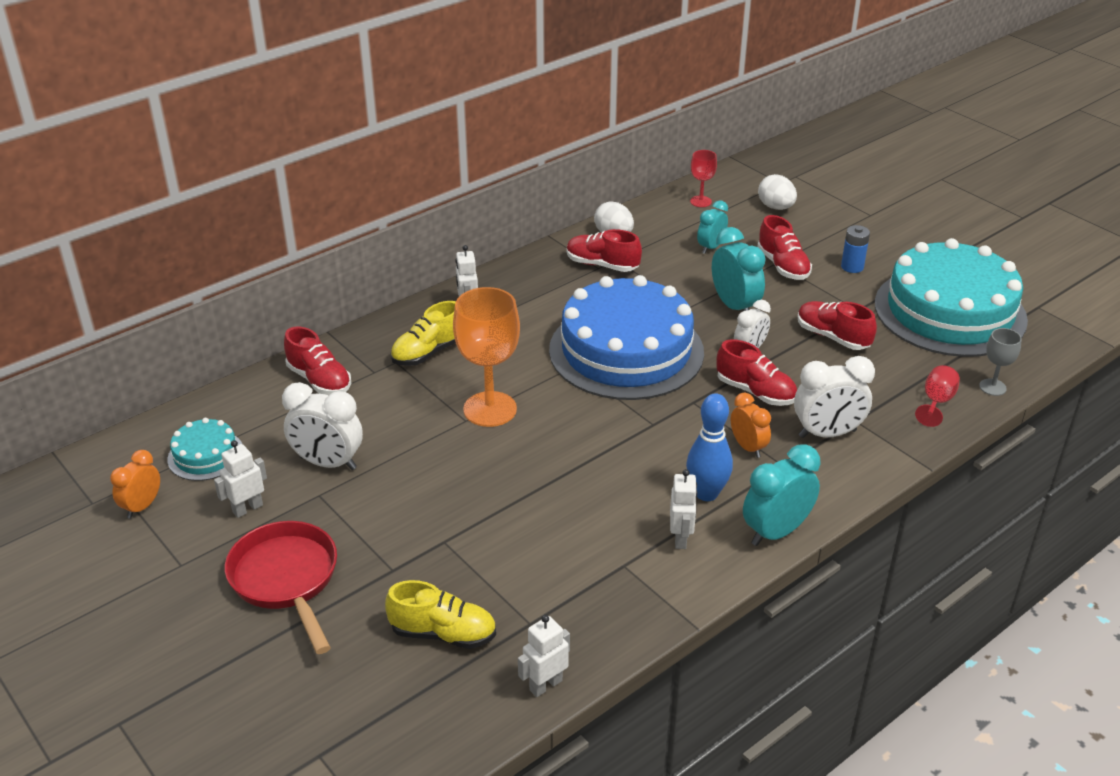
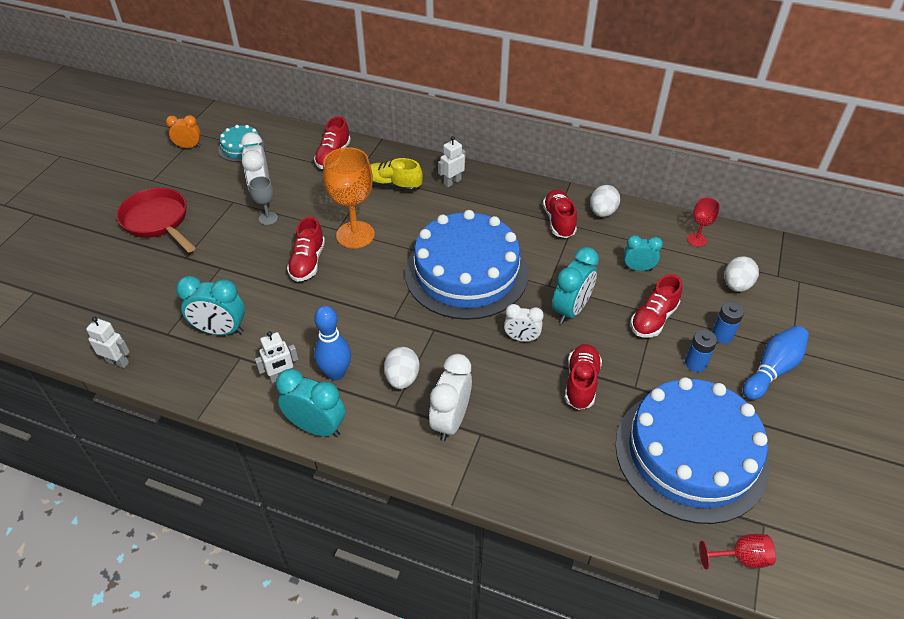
camera: 60 degrees right, 10 degrees up
(247, 508) = (207, 182): white robot -> none
(286, 580) = (158, 221): red pan -> red pan turned 75 degrees counterclockwise
(443, 633) = (142, 300): yellow shoe -> none
(564, 570) = (220, 331): none -> turquoise clock
(748, 447) = (402, 378): orange clock -> white egg
(755, 392) = (471, 360): red shoe -> red shoe (308, 262)
(827, 434) = (450, 421): white clock -> white clock turned 60 degrees clockwise
(829, 240) = (722, 335): none -> blue battery
(885, 233) = (772, 370): none -> blue bowling pin
(936, 402) = (545, 482): red goblet -> red goblet (741, 558)
(950, 311) = (690, 454): turquoise cake -> blue cake
(992, 387) = (599, 519): grey goblet -> grey goblet (268, 218)

